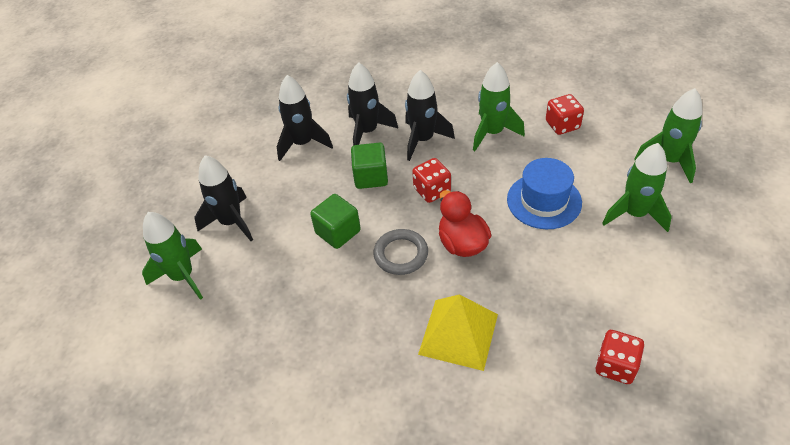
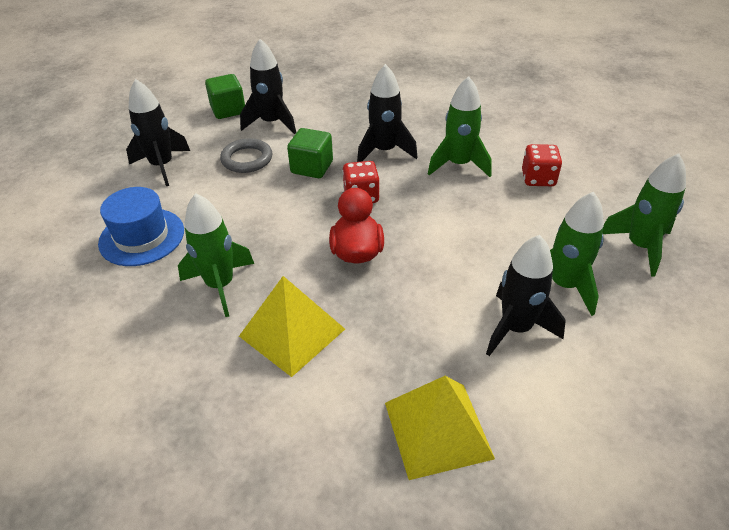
camera: 20 degrees right, 5 degrees down
(183, 276) = (89, 195): green rocket -> green rocket (220, 285)
(338, 232) = (246, 203): green cube -> green cube (228, 110)
(367, 131) = (337, 130): black rocket -> black rocket (516, 328)
(401, 254) = (290, 241): grey ring -> grey ring (247, 159)
(544, 201) = (469, 241): blue hat -> blue hat (142, 237)
(615, 366) = (437, 429): red dice -> yellow pyramid

